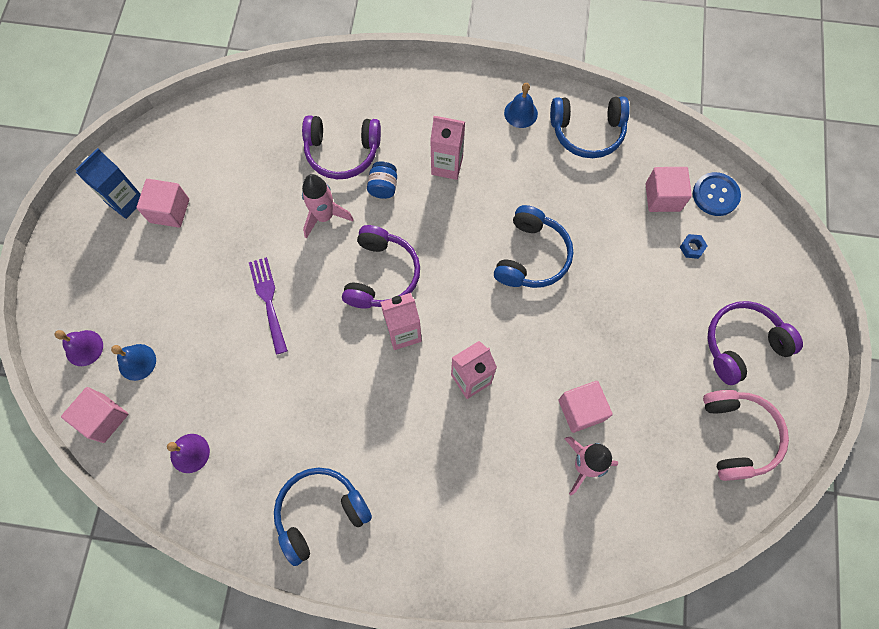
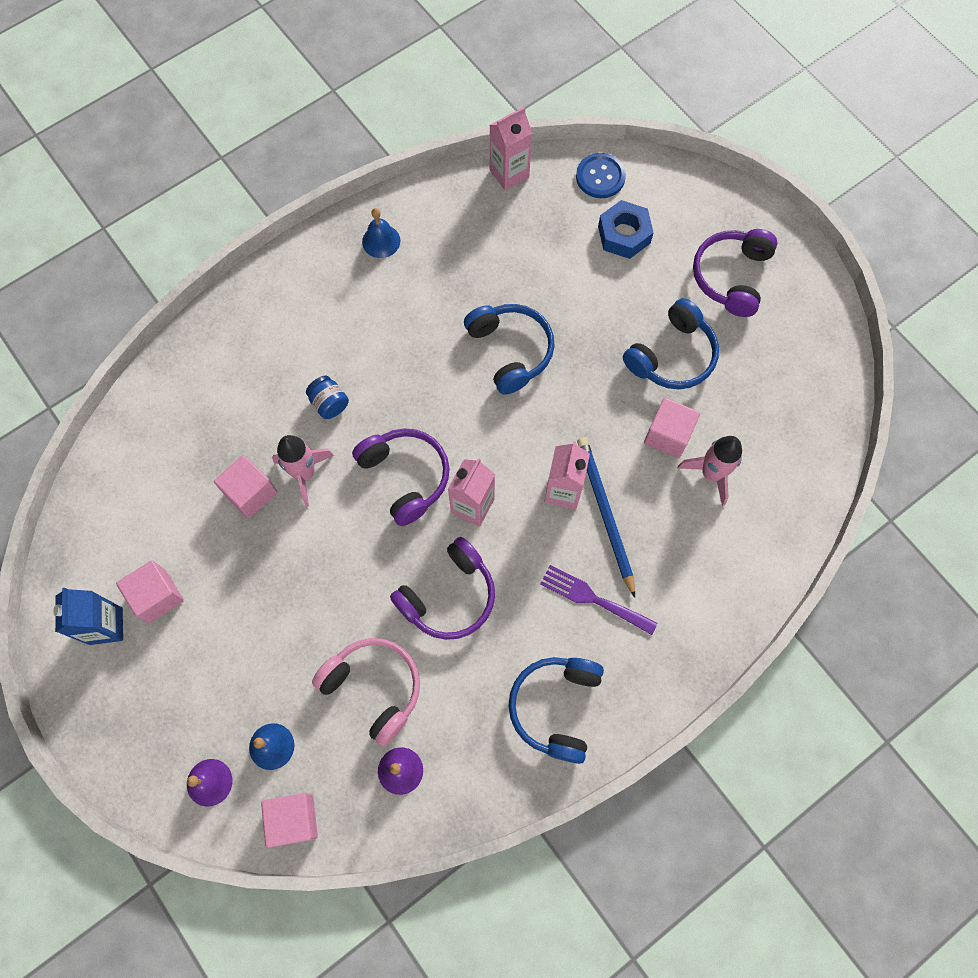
camera: 45 degrees left, 0 degrees up
(268, 300) = (332, 587): purple fork -> purple fork (593, 598)
(342, 152) = (261, 406): purple headphones -> purple headphones (449, 596)
(447, 165) = (365, 338): pink carton -> pink carton (509, 173)
(483, 421) = (605, 514): none -> blue pencil
(587, 132) = (451, 211): blue headphones -> blue headphones (672, 356)
(662, 197) = (563, 213): pink cube -> pink cube (250, 493)
(692, 248) = (624, 234): blue nut -> blue nut, size x2.07
(737, 436) = (793, 348): pink headphones -> pink headphones (374, 688)

